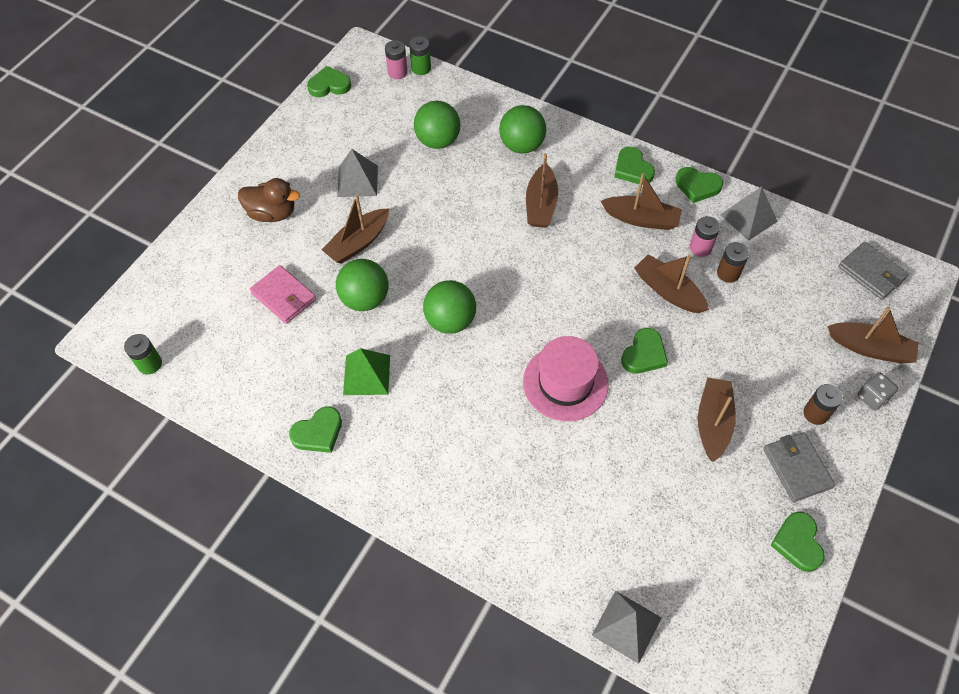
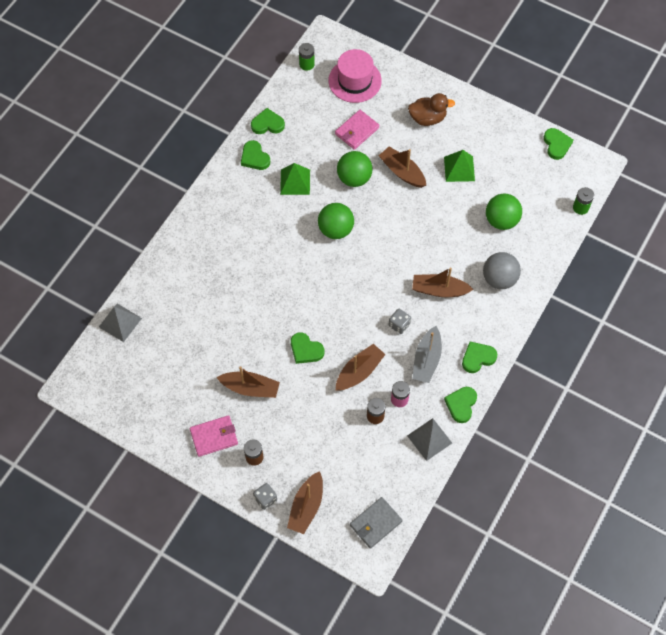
camera: 90 degrees right, 5 degrees up
(272, 213) = (427, 118): brown duck -> brown duck turned 105 degrees counterclockwise
(357, 181) = (459, 169): grey pyramid -> green pyramid
(397, 72) = (574, 191): pink battery -> none
(522, 145) = (499, 279): green ball -> grey ball
(565, 383) = (284, 298): pink hat -> pink hat (355, 81)
(595, 247) = (399, 325): none -> grey dice
(641, 219) = (426, 360): brown boat -> grey boat
(796, 468) = (214, 437): grey wallet -> pink wallet
(797, 543) = (162, 428): green heart -> green heart (267, 124)

